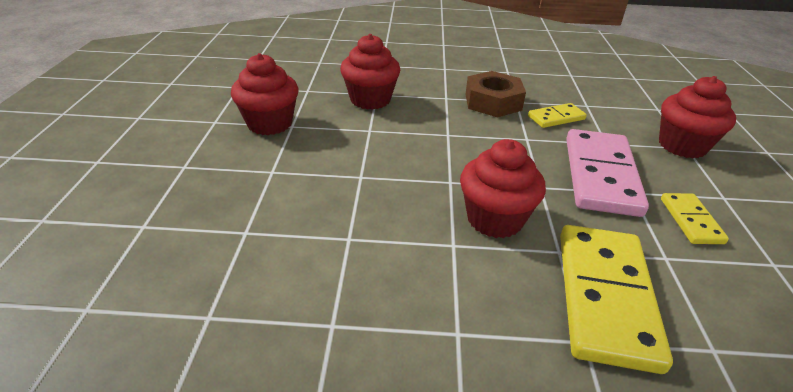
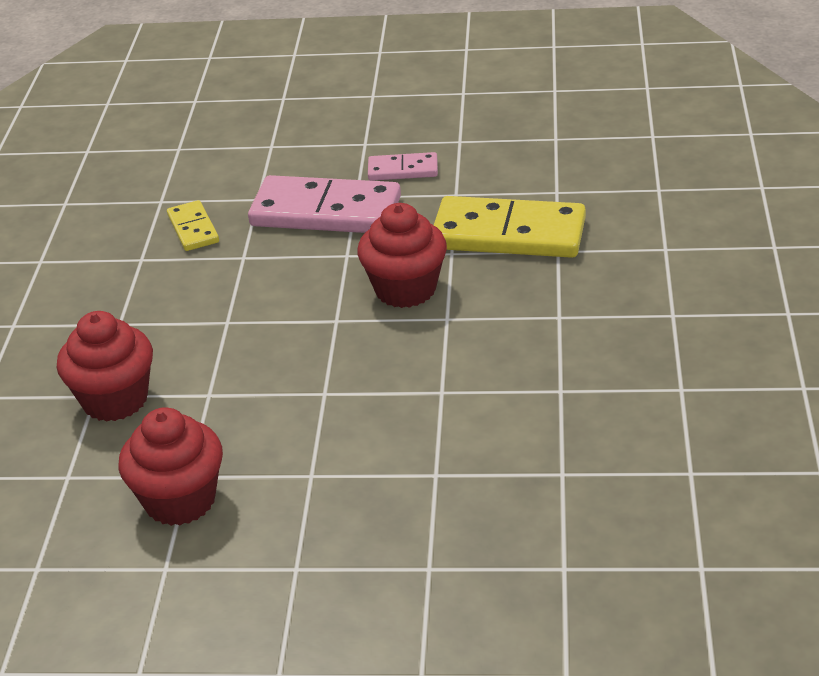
camera: 85 degrees left, 0 degrees up
(493, 102) = (141, 279): brown nut -> none
(682, 146) = (268, 148): red cupcake -> none
(690, 220) = (403, 170): yellow domino -> pink domino

